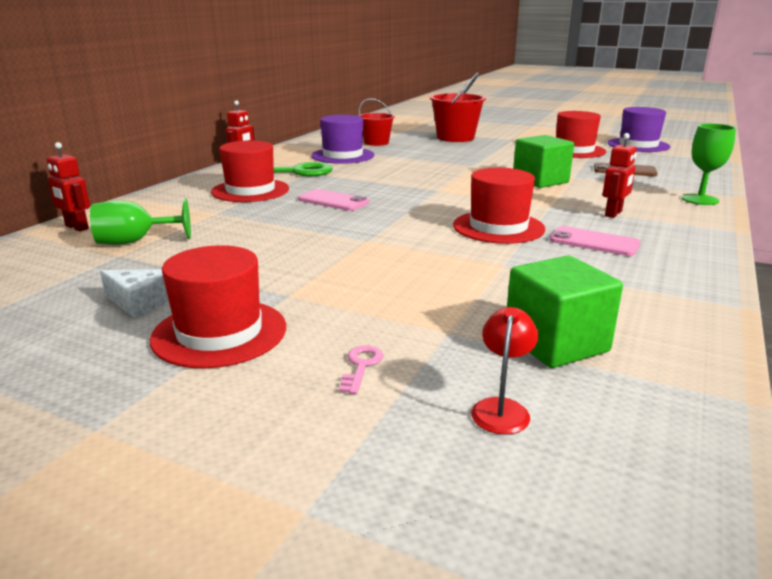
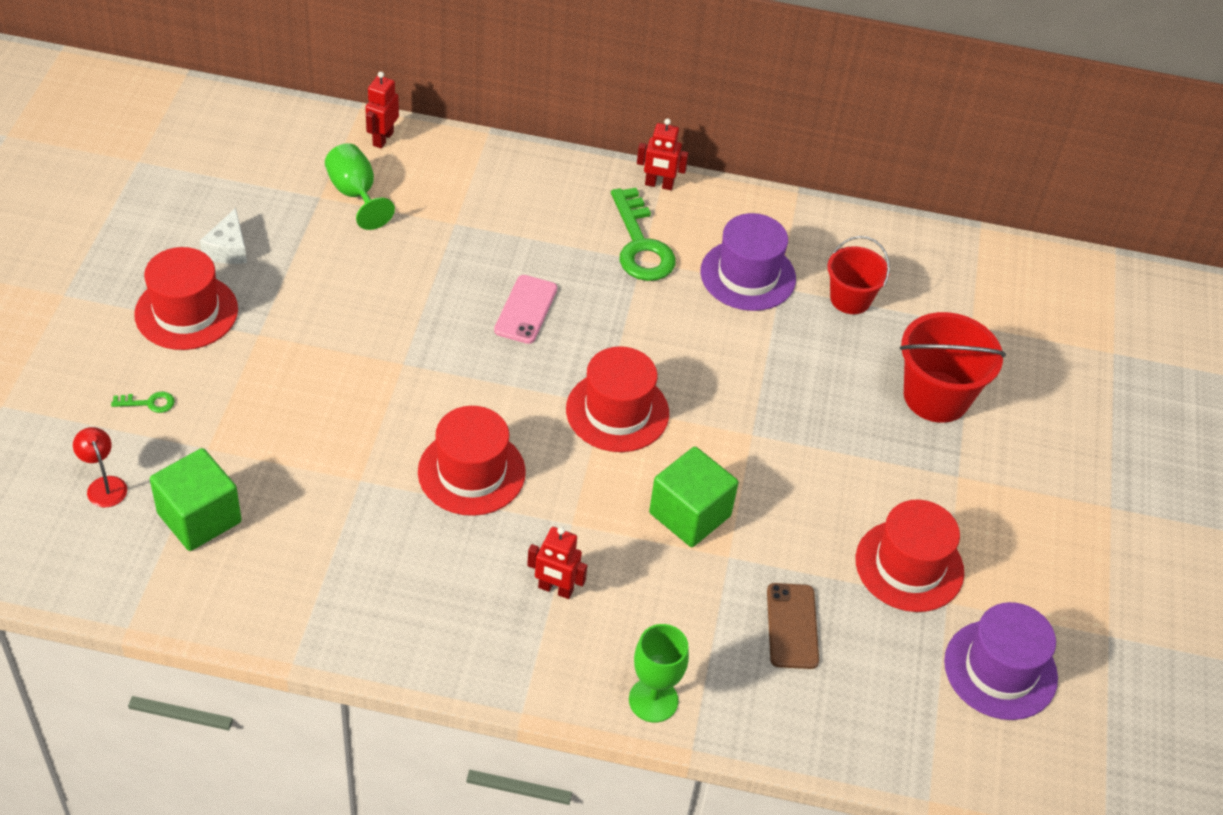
camera: 70 degrees right, 25 degrees up
(250, 190) = (543, 226): red hat -> red hat (617, 411)
(361, 366) = (148, 403): pink key -> green key
(501, 408) = (104, 485): red lamp -> red lamp turned 120 degrees counterclockwise
(594, 242) = (443, 560): pink phone -> none

